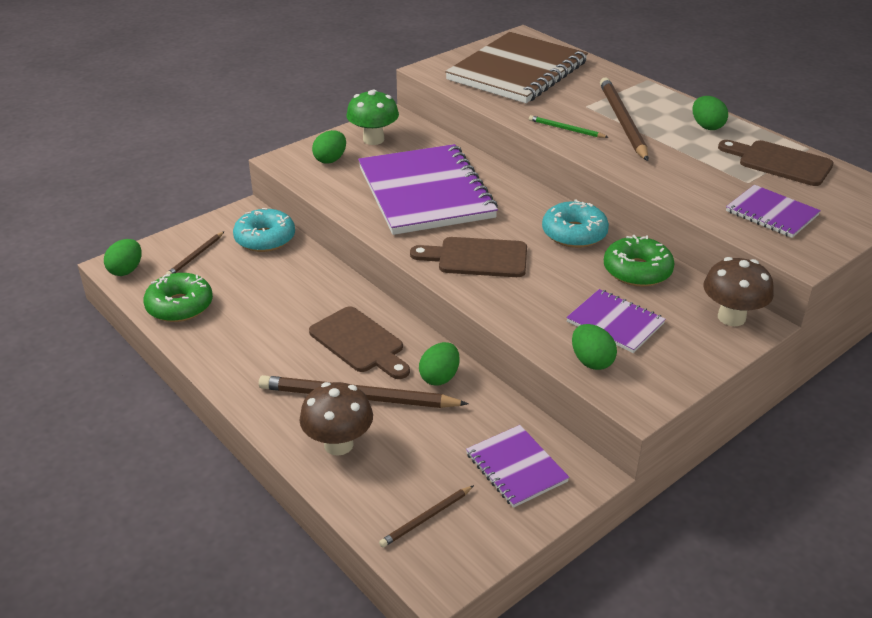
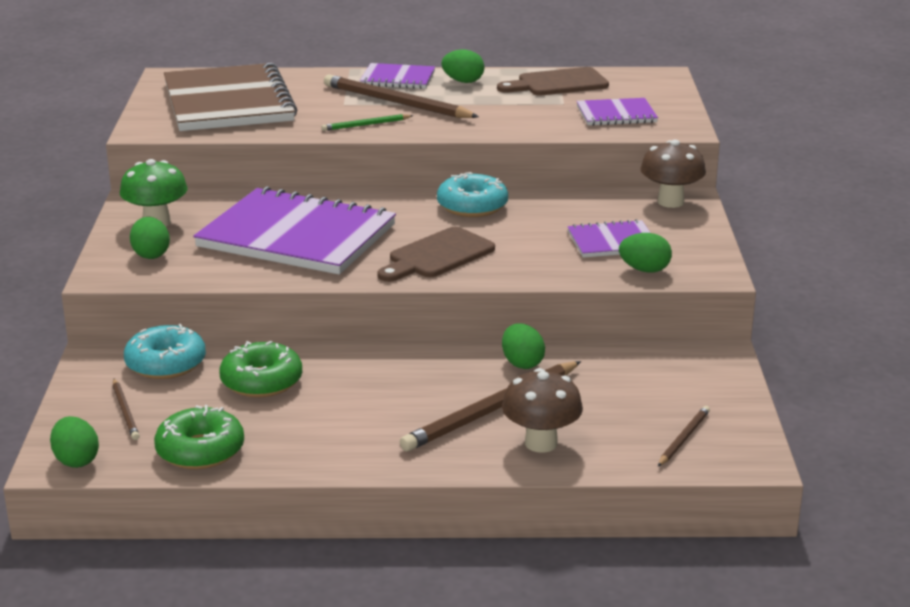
camera: 50 degrees left, 10 degrees down
(359, 342) = (416, 380): brown cutting board -> none
(426, 518) = (683, 438): brown pencil -> brown pencil turned 150 degrees counterclockwise
(516, 468) = (677, 378): purple notebook -> purple notebook (397, 78)
(637, 271) = (562, 206): green donut -> green donut (261, 381)

